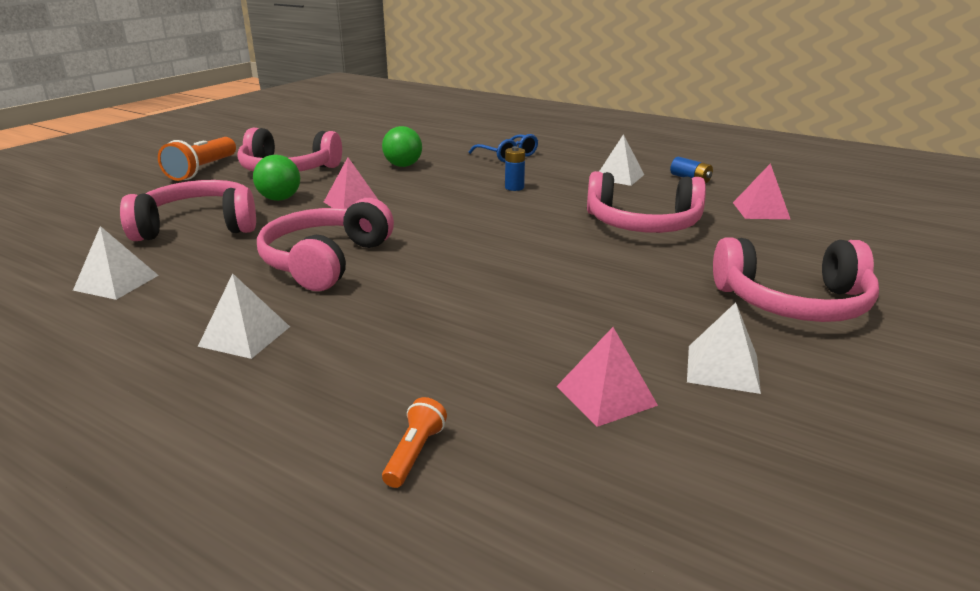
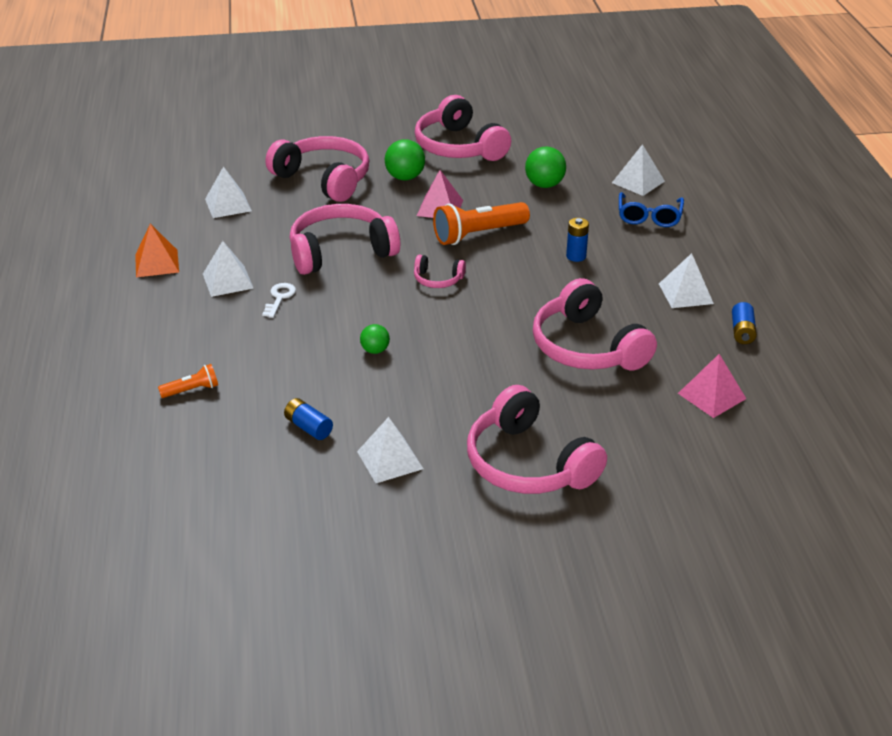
camera: 50 degrees right, 10 degrees up
(108, 368) = (157, 263): none -> orange pyramid
(202, 170) = (407, 117): orange flashlight -> orange flashlight (478, 234)
(337, 319) = (279, 298): none -> white key
(452, 239) = (438, 279): none -> pink headphones
(460, 145) = (638, 182): none -> white pyramid
(516, 305) = (375, 350): none -> green ball
(606, 395) = (308, 427): pink pyramid -> blue battery

